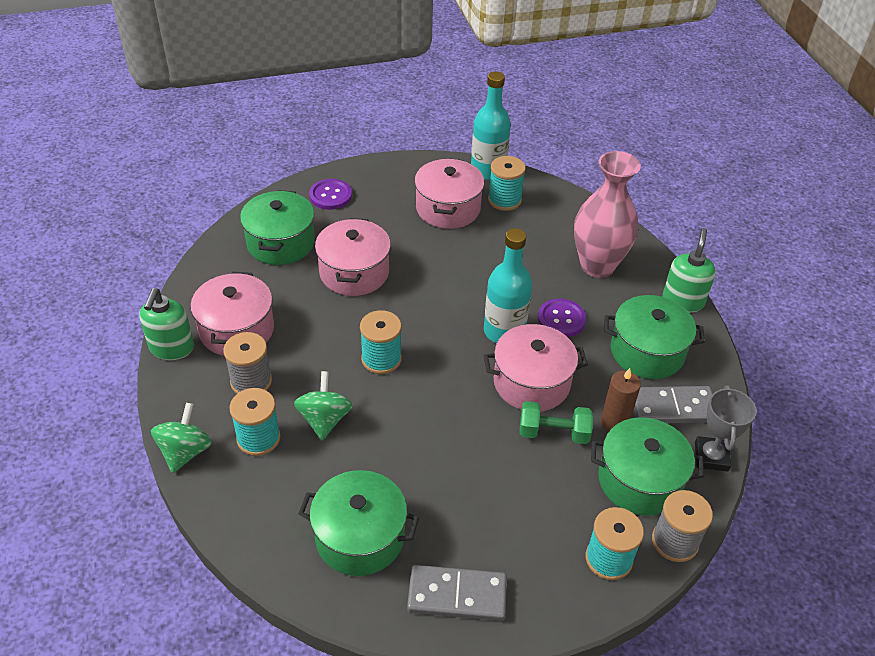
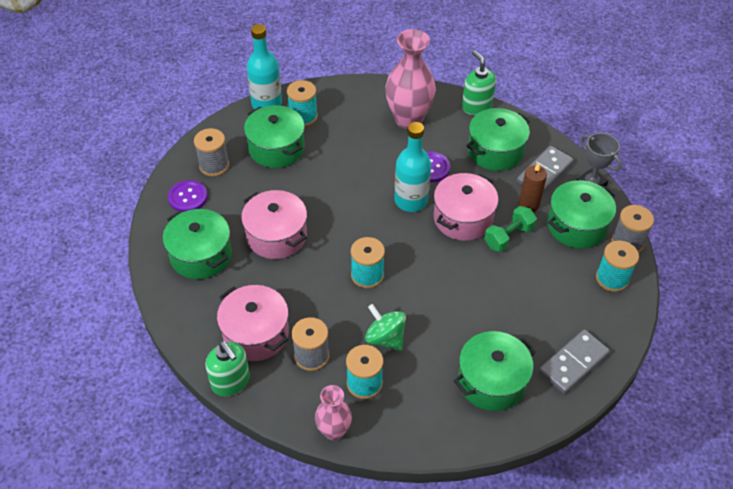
camera: 45 degrees left, 5 degrees up
(185, 452) = (334, 431): green spinning top -> pink vase
(382, 187) = (214, 165): none -> grey spool
(448, 208) = (276, 148): pink pot -> green pot

